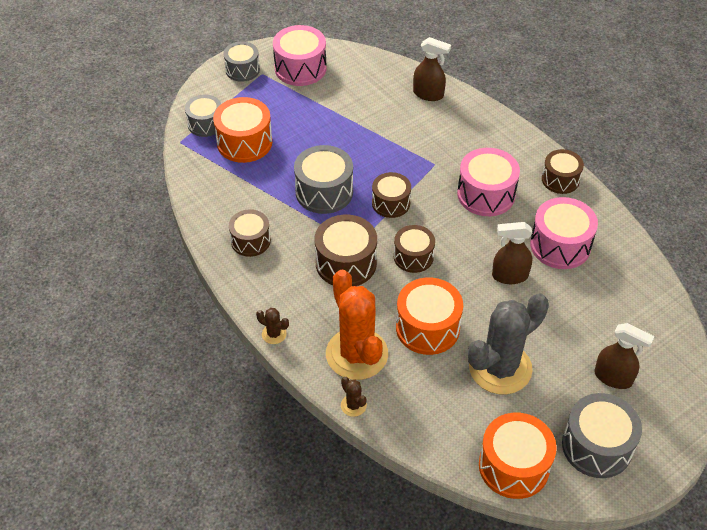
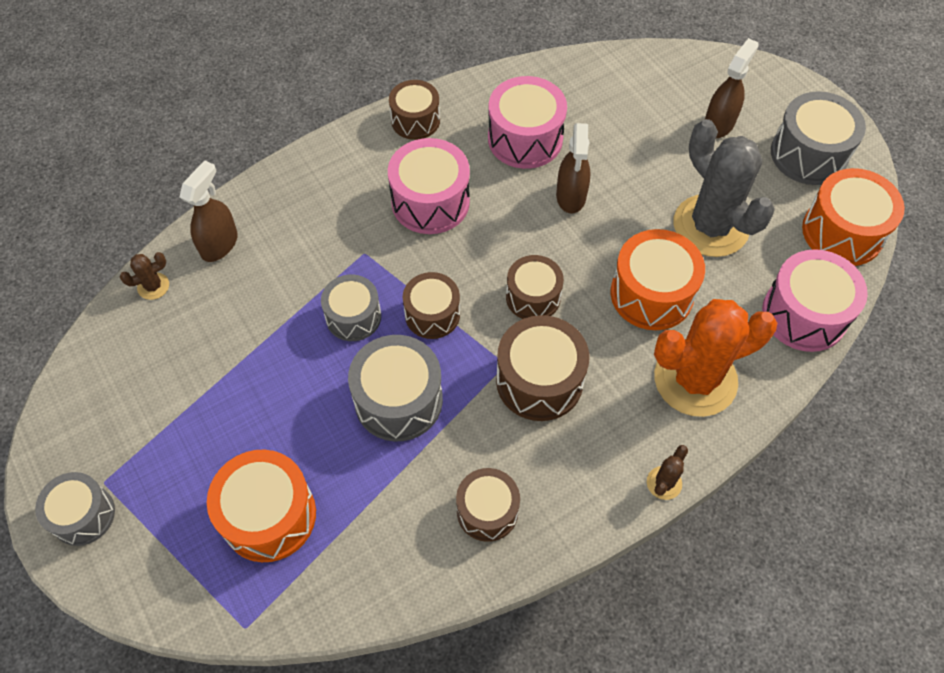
camera: 85 degrees left, 10 degrees up
(205, 124) = (209, 582): grey drum -> grey drum (353, 317)
(300, 68) = (108, 419): pink drum -> pink drum (804, 314)
(353, 405) = (775, 389): brown cactus -> brown cactus (153, 286)

